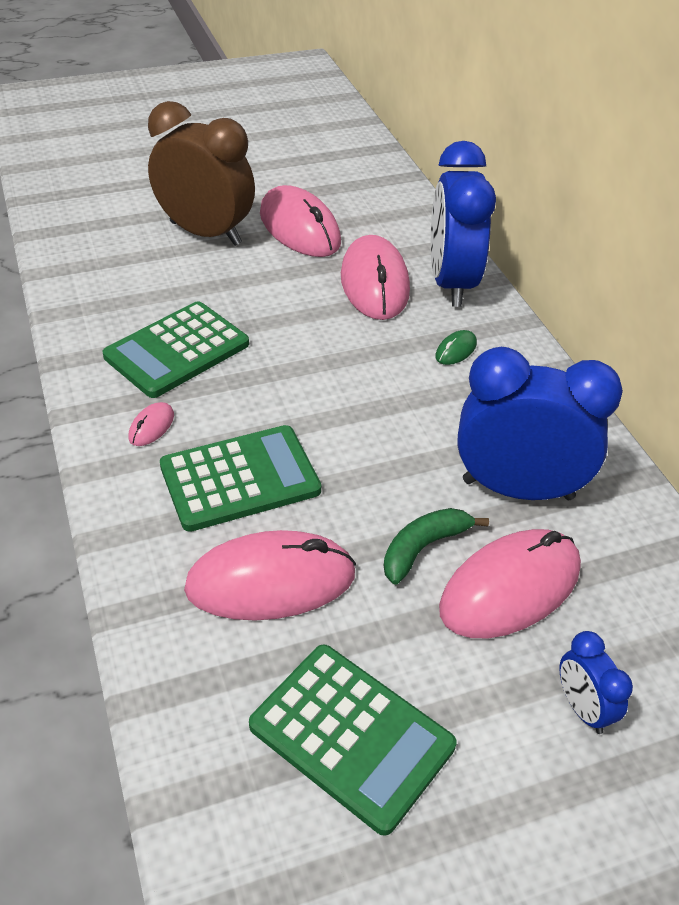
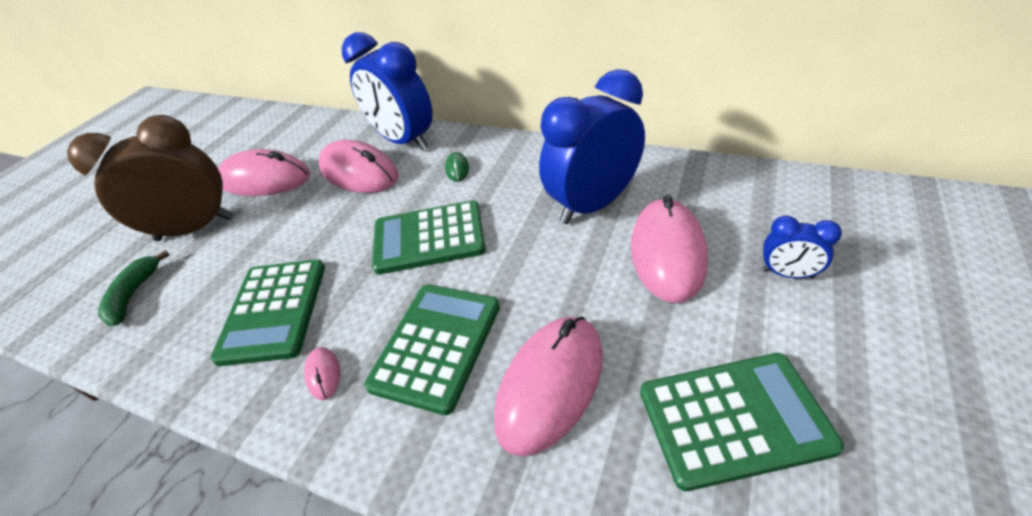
camera: 40 degrees left, 0 degrees up
(346, 392) = (429, 238): none -> green calculator
(423, 548) = (598, 276): green banana -> green banana (134, 295)

